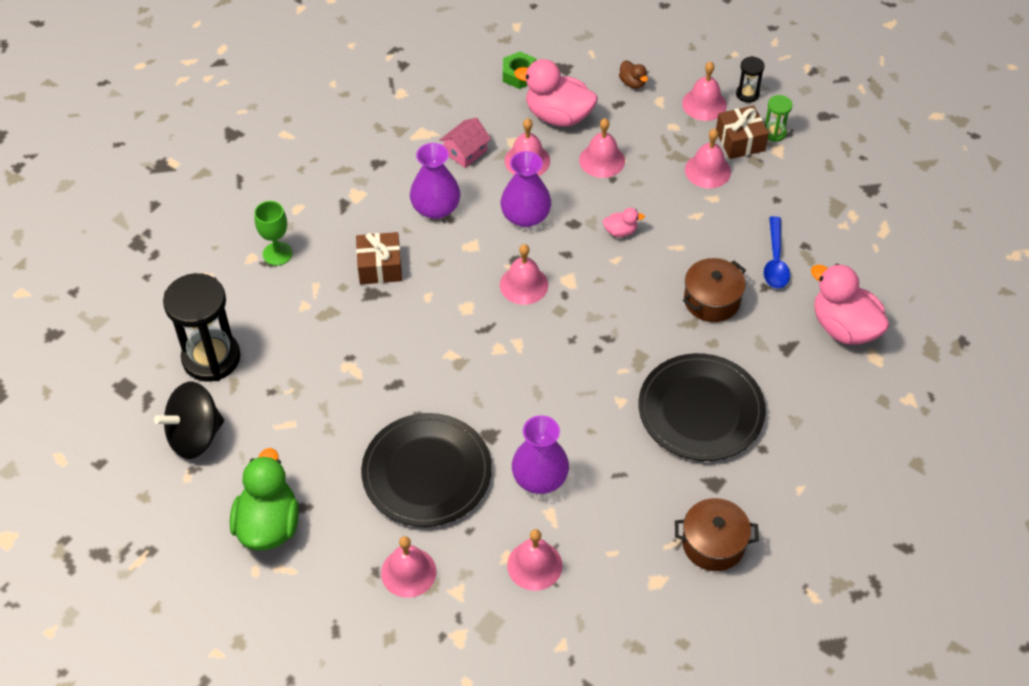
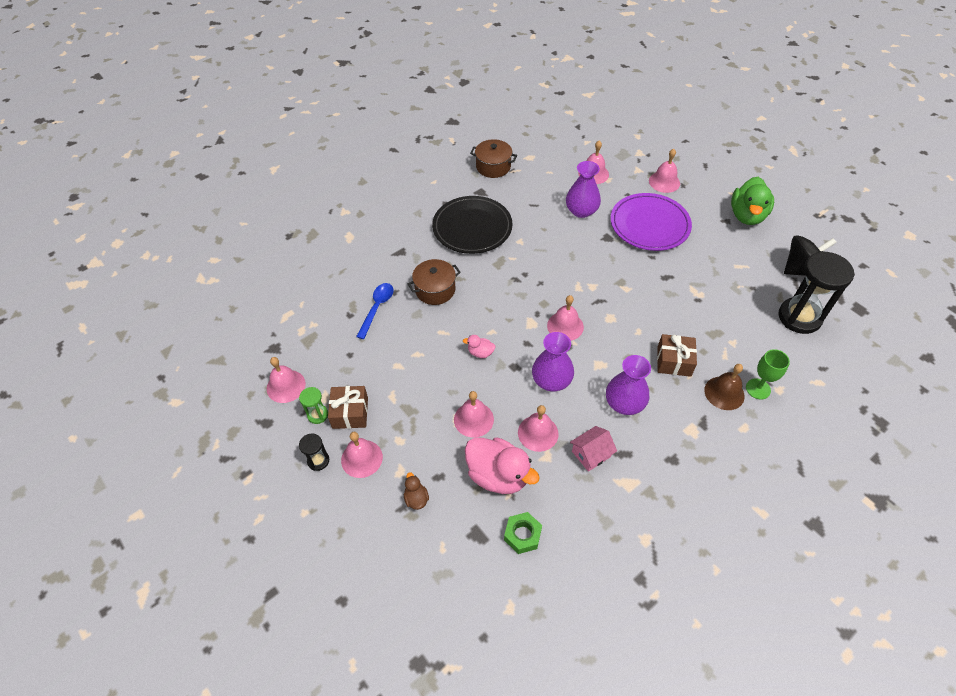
camera: 165 degrees left, 0 degrees up
(318, 241) = (724, 393): none -> brown bell
(427, 473) = (649, 225): black plate -> purple plate
(707, 170) = (390, 390): pink bell -> pink bell (286, 386)
(844, 327) = (357, 257): pink duck -> none

